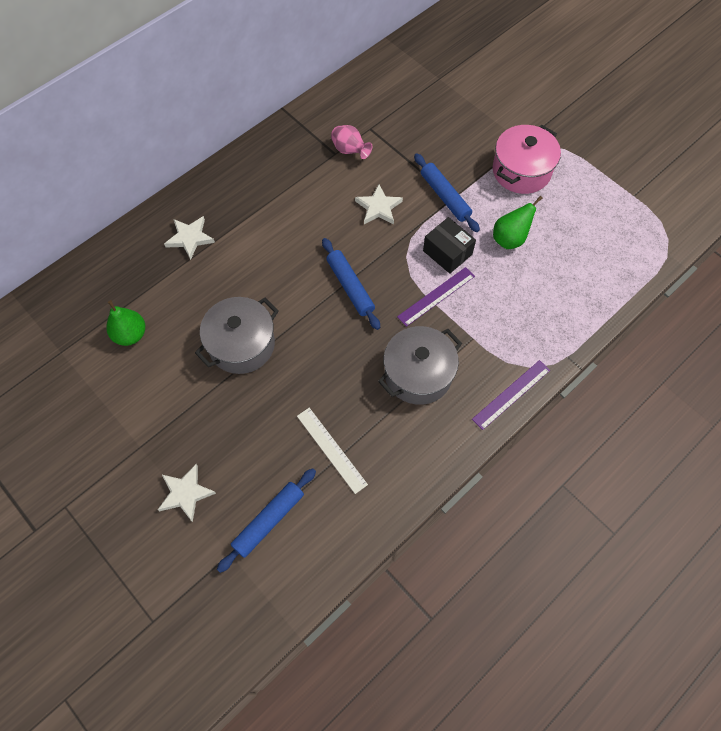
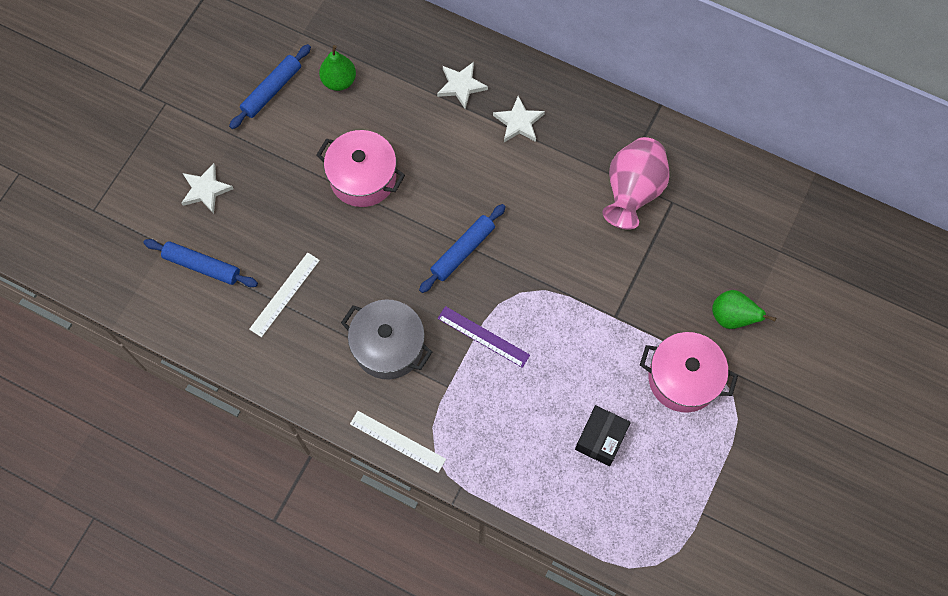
camera: 70 degrees right, 5 degrees up
(241, 345) = (363, 178): grey pot -> pink pot
(350, 151) = (632, 192): pink vase -> pink vase, size x1.87
(378, 207) = (570, 245): white star -> white star (518, 122)
(445, 197) = (612, 308): blue rolling pin -> blue rolling pin (272, 90)
(447, 252) = (541, 331): black box -> black box (601, 439)
(510, 239) = (584, 390): green pear -> green pear (732, 317)
(511, 394) = (397, 441): purple ruler -> white ruler

